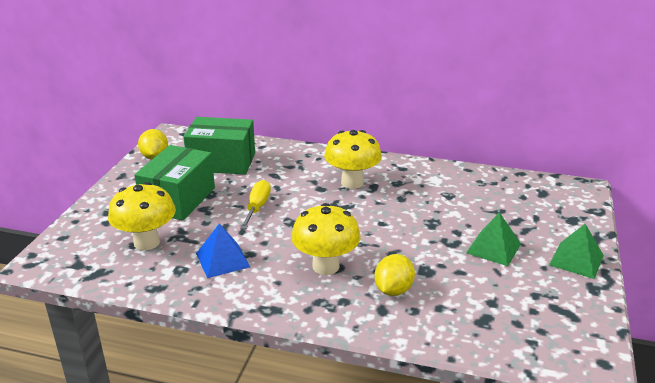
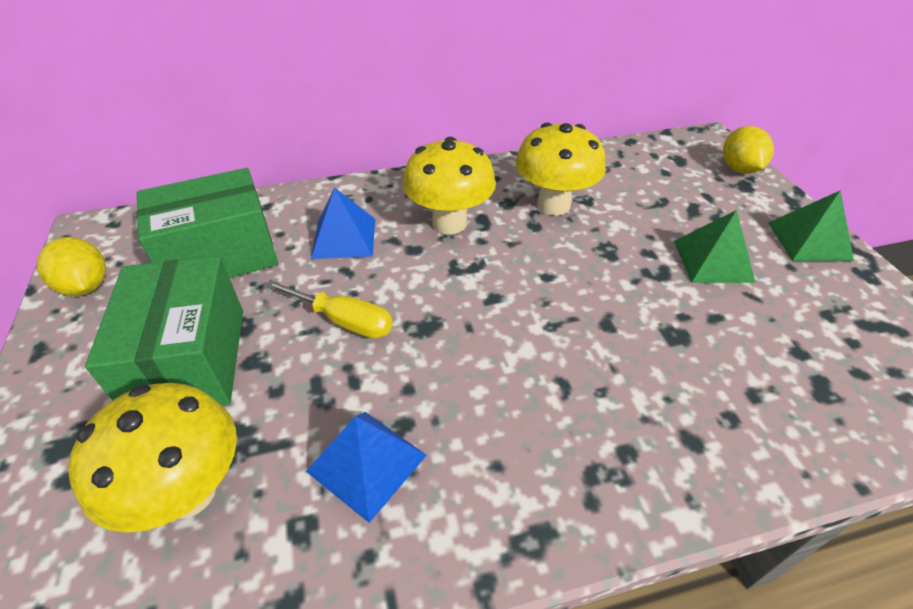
camera: 30 degrees left, 15 degrees up
(257, 207) = (344, 321): yellow screwdriver -> yellow screwdriver turned 135 degrees clockwise
(288, 172) = (344, 238): none -> blue pyramid
(325, 266) = (542, 393): yellow mushroom -> yellow mushroom (553, 205)
(393, 290) = (671, 393): yellow lemon -> yellow lemon (739, 169)

